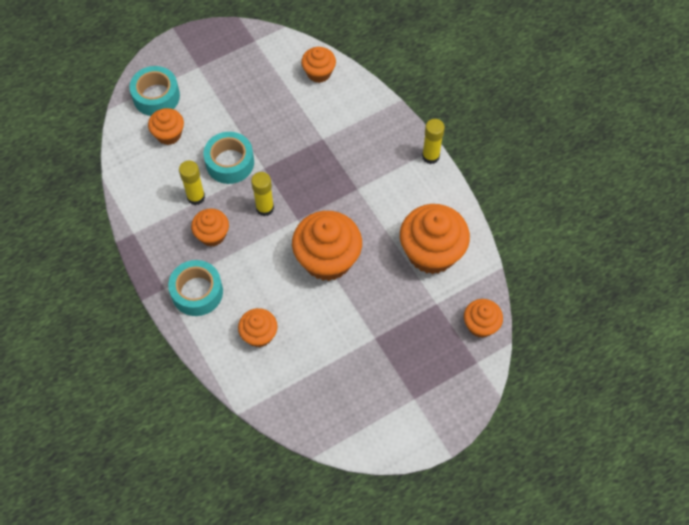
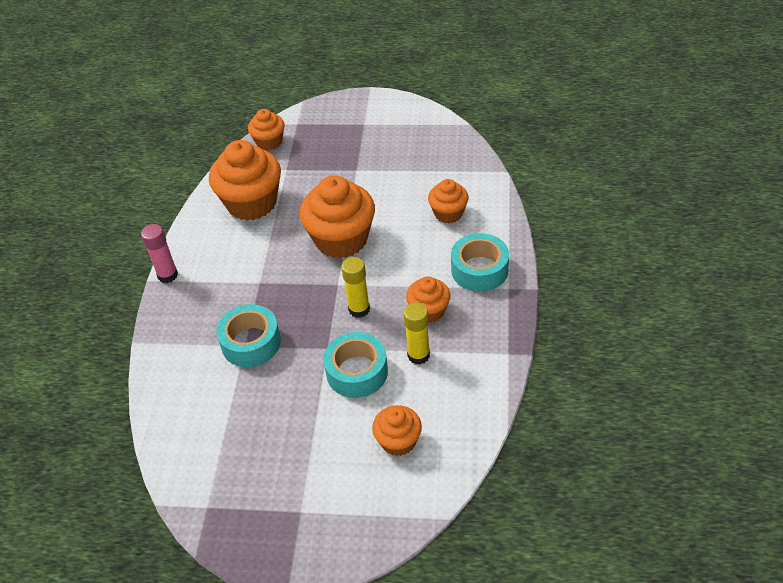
camera: 140 degrees left, 15 degrees down
(156, 96) = (379, 500): turquoise tape -> turquoise tape (251, 343)
(319, 73) = (179, 419): orange cupcake -> none
(430, 156) = (167, 275): yellow glue stick -> pink glue stick

